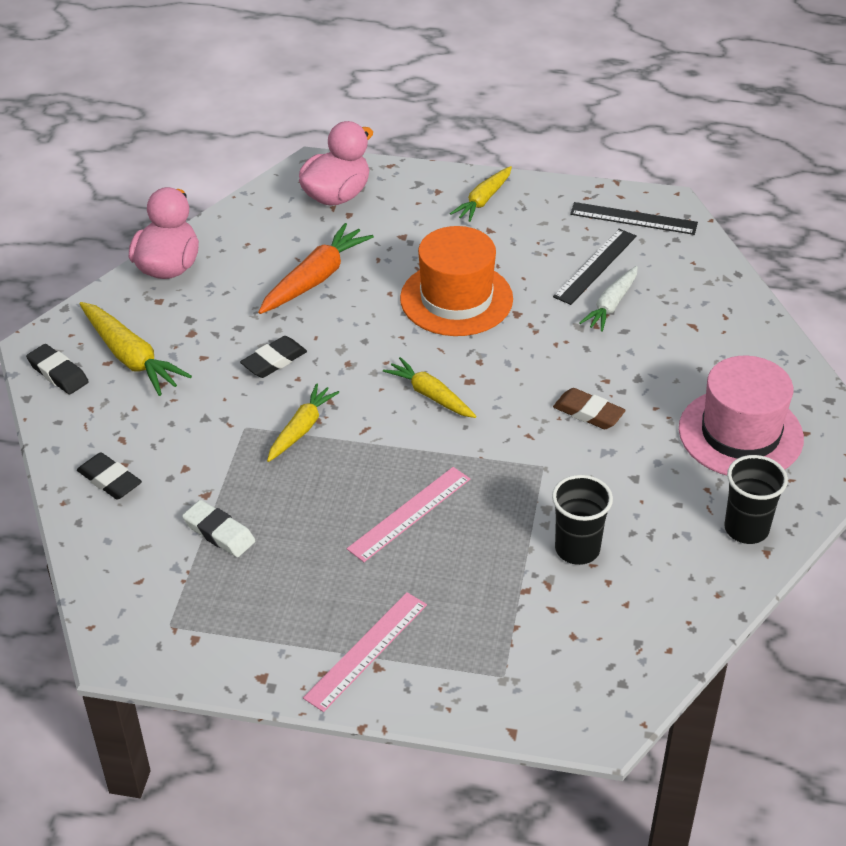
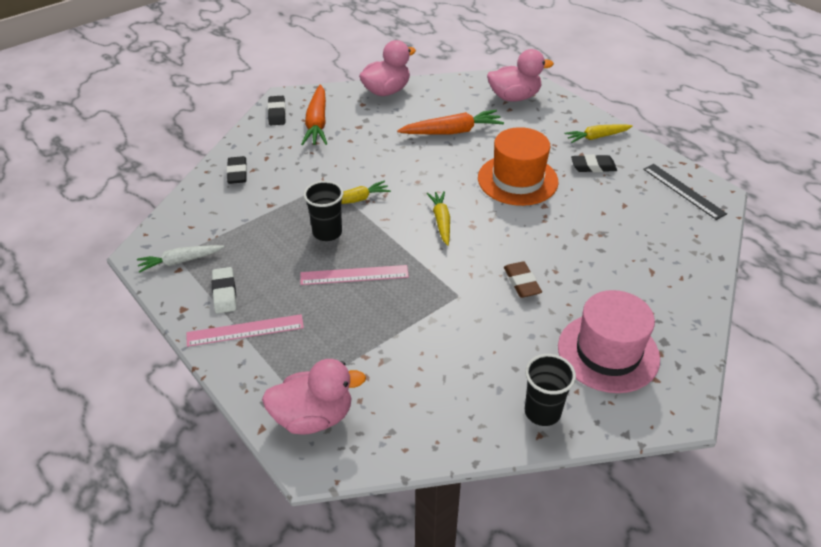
camera: 40 degrees right, 0 degrees up
(131, 357) = (317, 123): yellow carrot -> orange carrot
(219, 533) = (252, 226): white eraser -> white eraser (224, 293)
(274, 361) = (381, 160): black eraser -> black eraser (593, 167)
(549, 683) = (313, 417): none -> pink duck
(577, 549) = (421, 353): black cup -> black cup (327, 232)
(595, 266) = (625, 205): black ruler -> none
(611, 305) = (609, 231): white carrot -> white carrot (180, 261)

